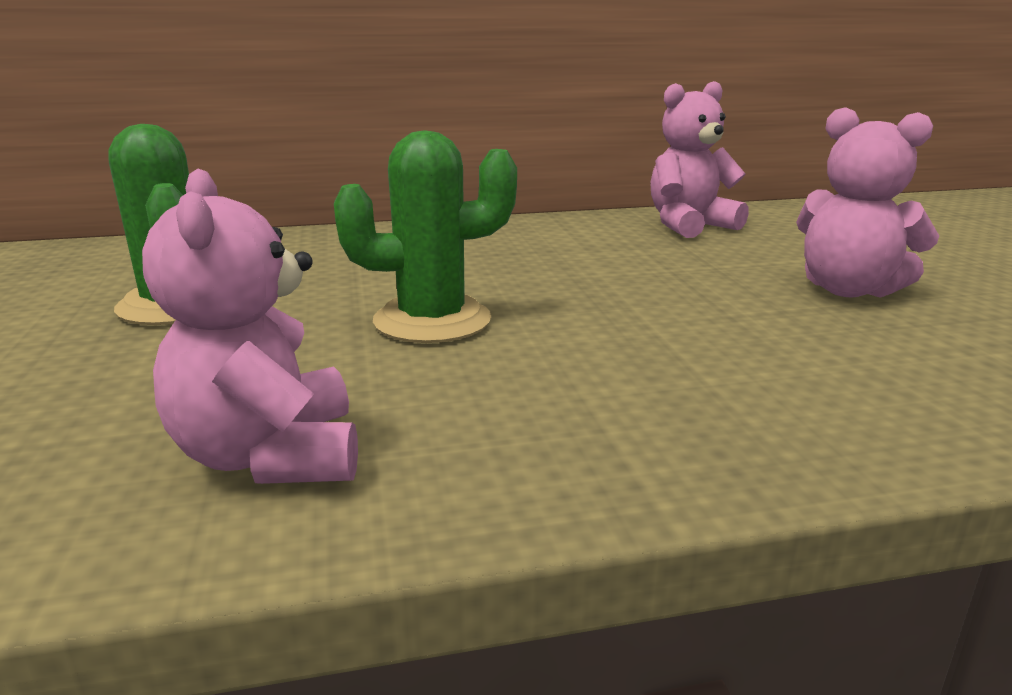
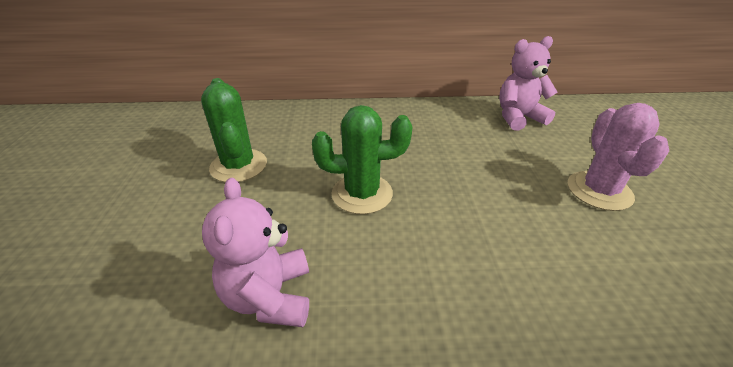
camera: 10 degrees right, 15 degrees up
(848, 290) = (599, 191): pink teddy bear -> pink cactus

